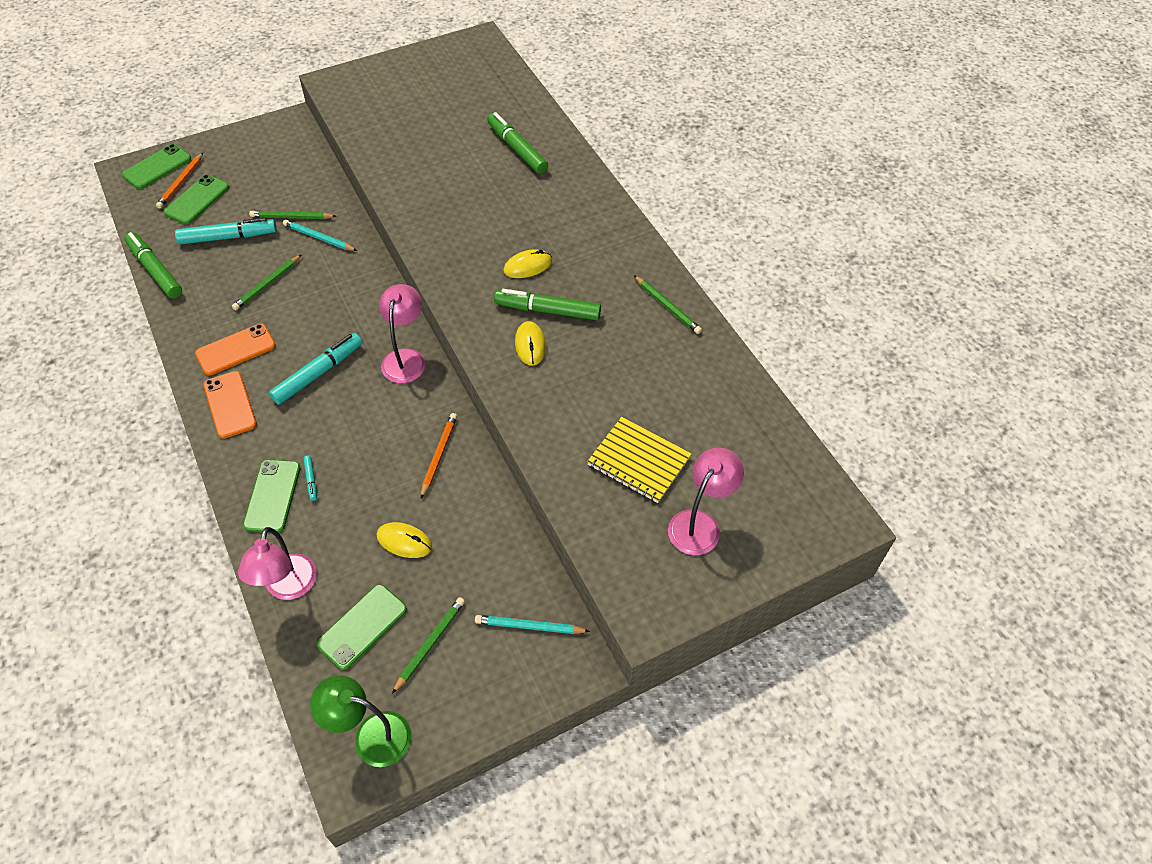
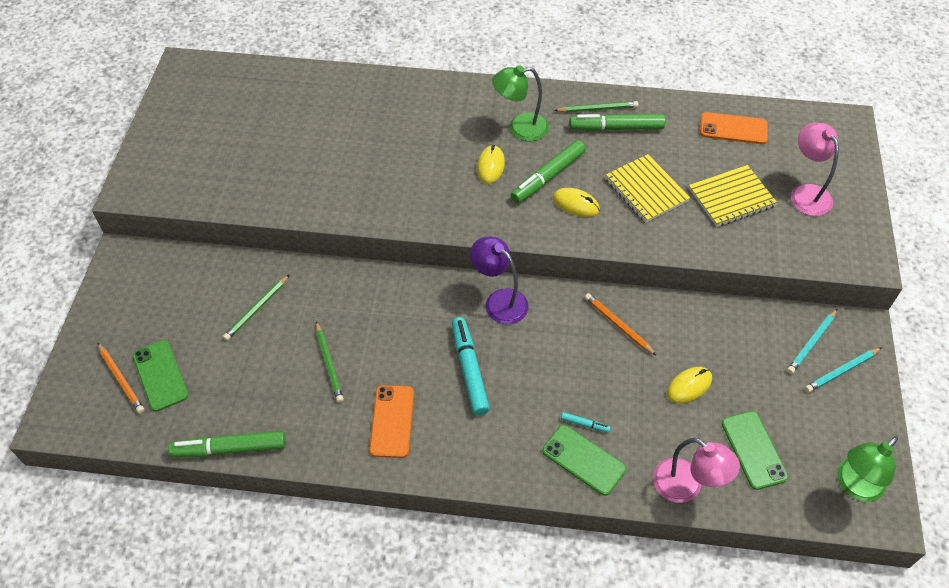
camera: 55 degrees left, 0 degrees up
(157, 167) = (76, 391): green phone -> none
(228, 237) = (238, 370): turquoise marker -> none
(230, 405) = (456, 452): orange phone -> orange phone (733, 129)
(319, 238) = (303, 300): turquoise pencil -> turquoise pencil (841, 371)
(406, 358) = (499, 301): pink lamp -> purple lamp
(430, 644) = (794, 412): green pencil -> none
(517, 149) = (348, 109): green marker -> green marker (616, 128)
(592, 264) = (520, 128): none -> green lamp
(592, 388) = (646, 190): none -> yellow notebook

